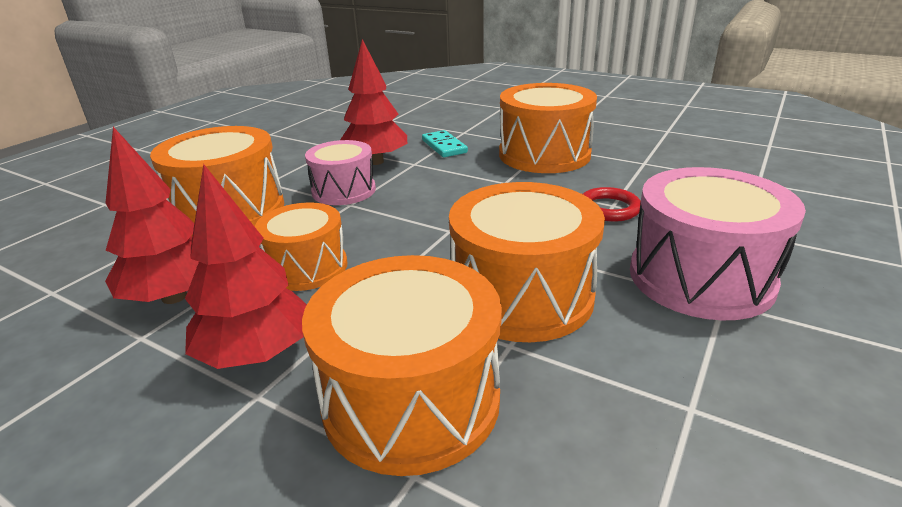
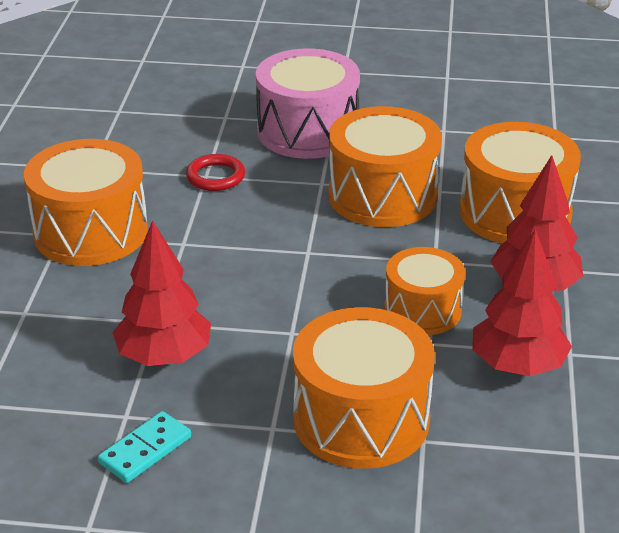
camera: 115 degrees left, 5 degrees up
(344, 190) = (262, 350): pink drum -> none
(444, 146) = (88, 314): turquoise domino -> turquoise domino (145, 450)

